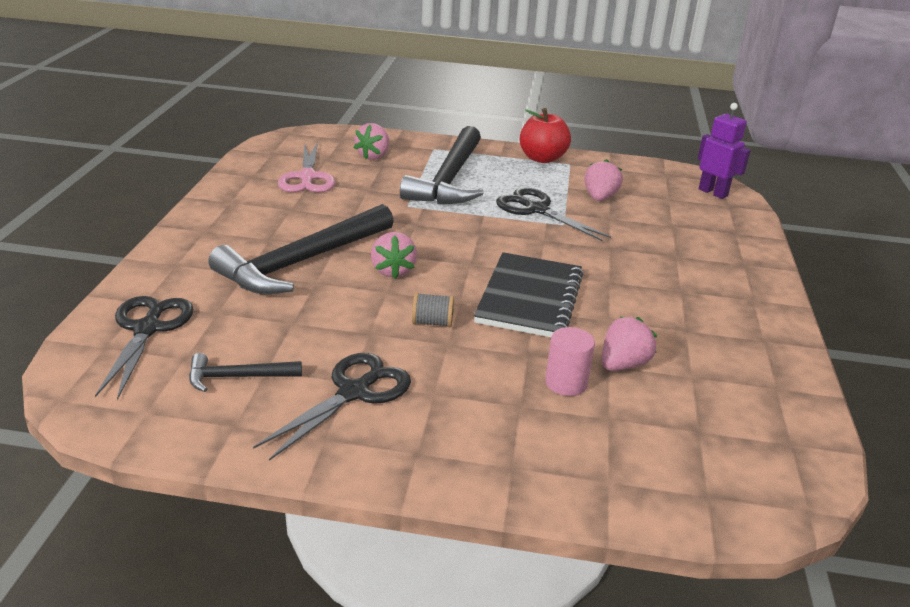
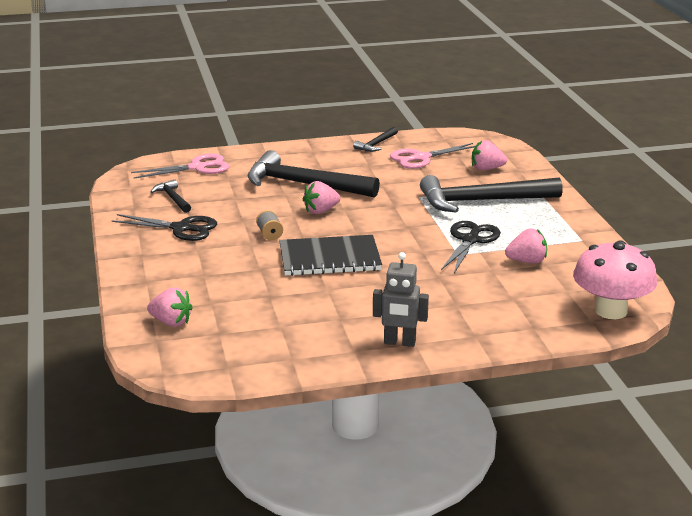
camera: 70 degrees right, 5 degrees down
(147, 329) = (197, 167): black scissors -> pink scissors
(237, 189) = (376, 144): none -> black hammer
(542, 158) = (576, 227): red apple -> none
(566, 383) = (237, 284): pink cylinder -> none
(623, 364) = (274, 300): pink strawberry -> pink strawberry (171, 322)
(713, 192) = (610, 311): purple robot -> pink mushroom
(751, 308) = (399, 342): none -> grey robot

